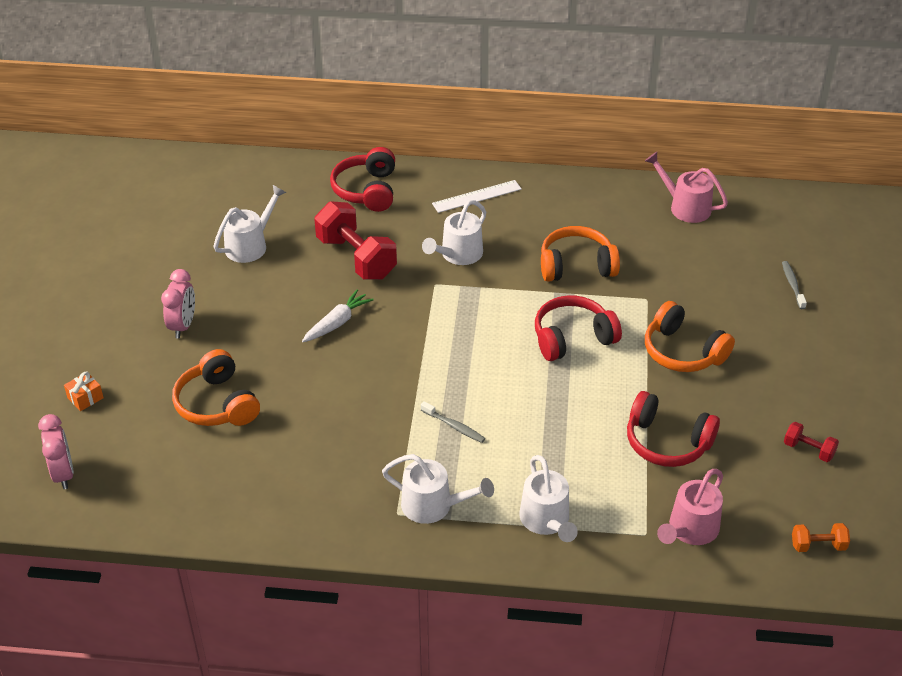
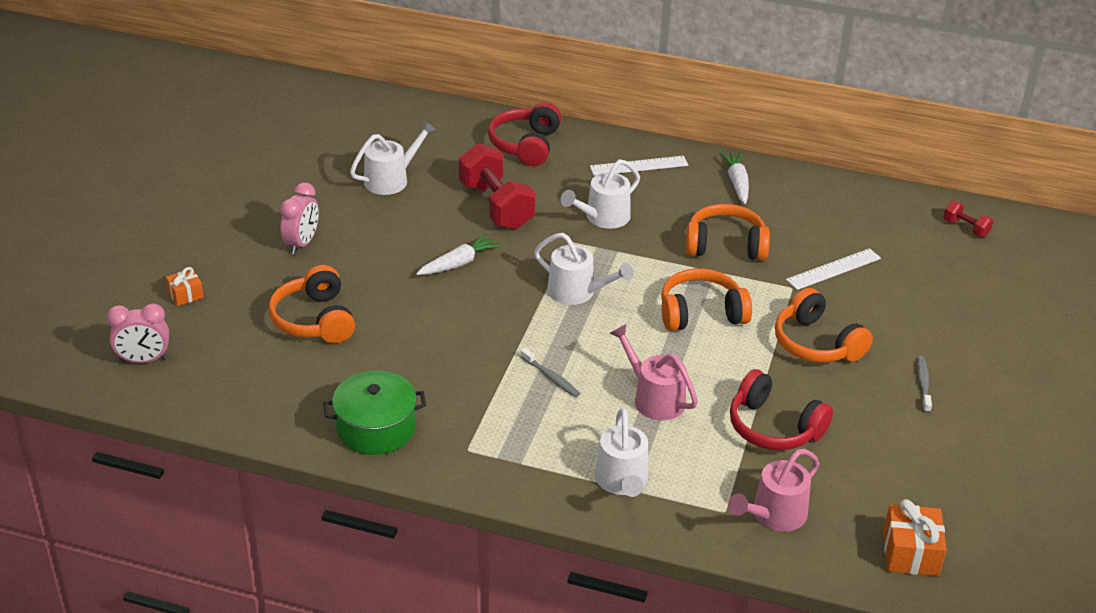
camera: 10 degrees right, 5 degrees down
(63, 474) = (144, 360): pink clock -> pink clock turned 90 degrees clockwise
(305, 506) = (376, 428): none -> green pot
(433, 506) = (507, 448): white watering can -> white watering can (577, 292)
(570, 200) = (737, 183): none -> white carrot
(572, 338) = (701, 313): red headphones -> orange headphones
(678, 274) = (833, 269): none -> white ruler
(685, 207) = (859, 206): pink watering can -> pink watering can (654, 398)
(792, 285) = (956, 297): grey toothbrush -> grey toothbrush (923, 384)
(808, 450) = (927, 459): red dumbbell -> red dumbbell (965, 228)
(818, 545) = (910, 553): orange dumbbell -> orange gift

